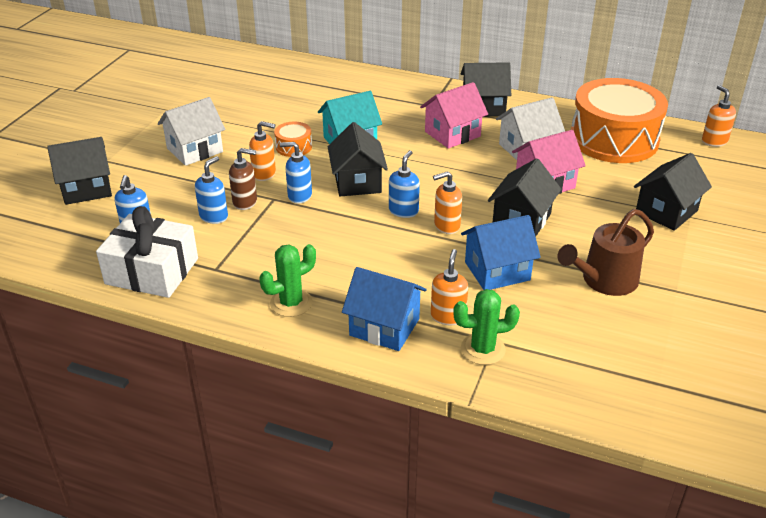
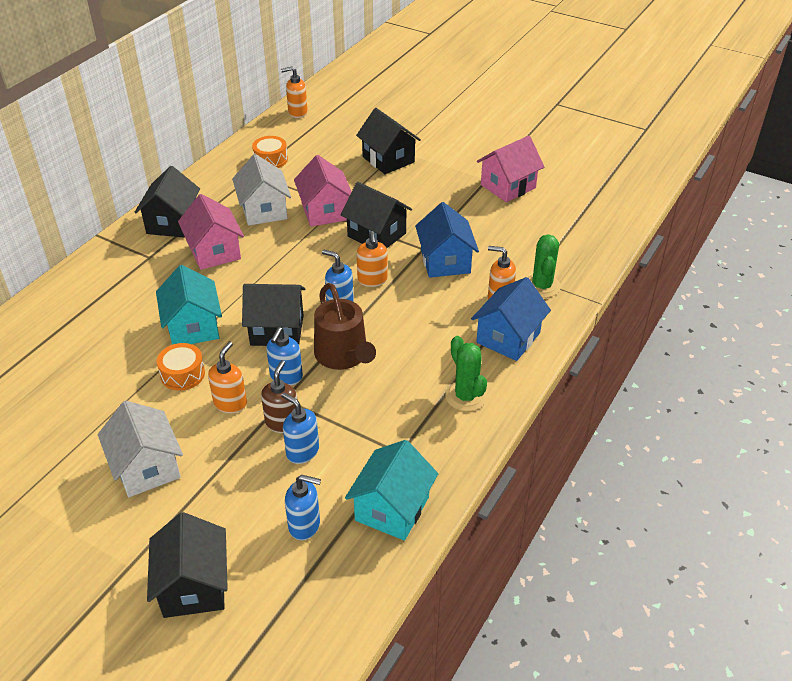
camera: 80 degrees left, 5 degrees up
(152, 271) = (392, 509): white gift -> turquoise house
(605, 280) = (468, 209): brown watering can -> brown watering can (343, 355)
(614, 139) = (270, 160): orange drum -> orange drum, size x0.41
(672, 309) = (508, 186): none -> pink house

